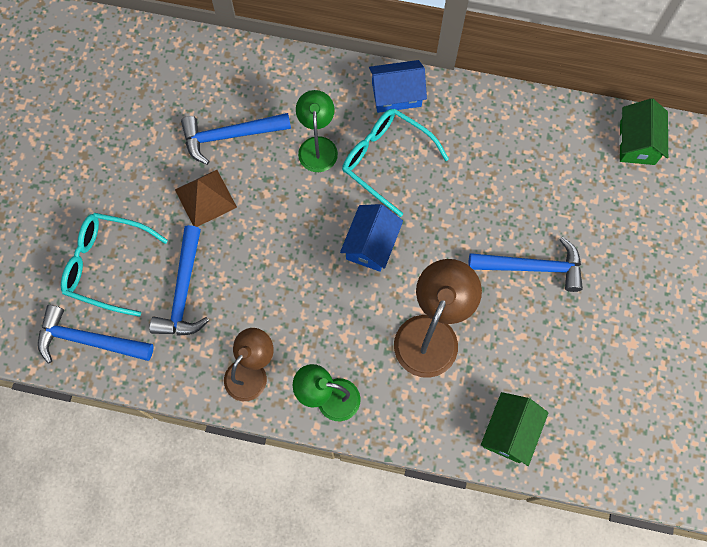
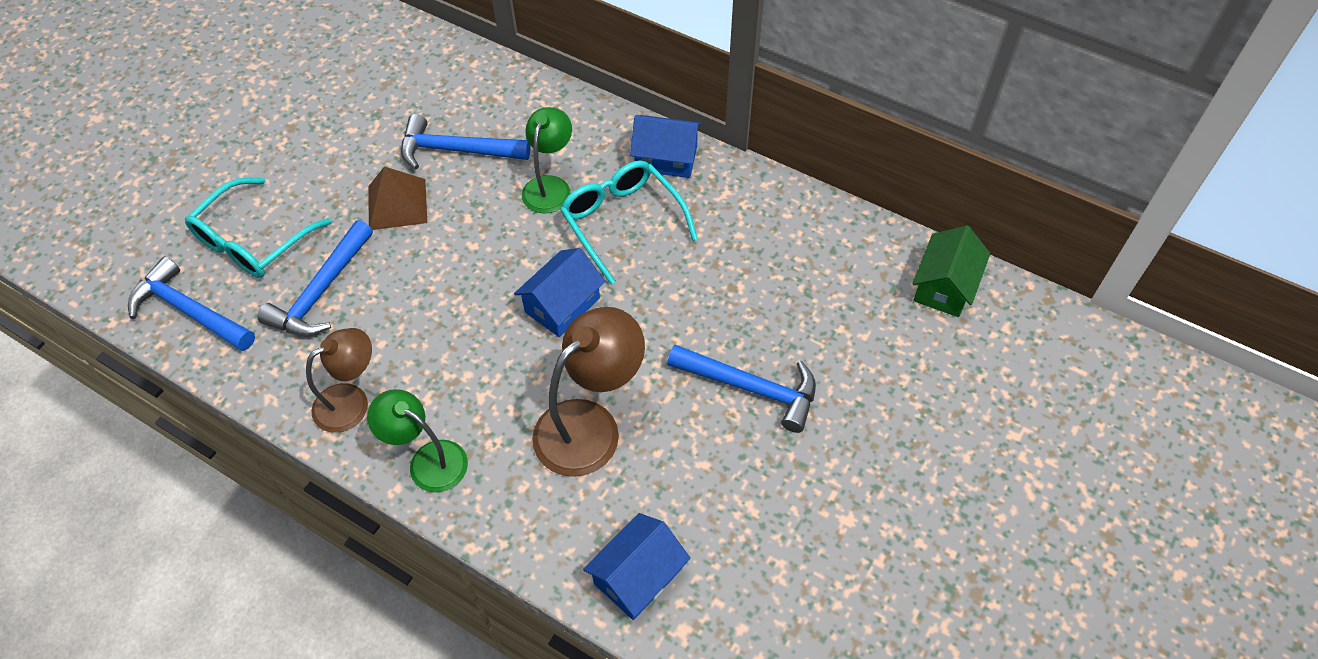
camera: 20 degrees right, 15 degrees down
(107, 265) = (253, 241): turquoise glasses -> turquoise glasses turned 90 degrees counterclockwise
(510, 431) = (637, 576): green house -> blue house

